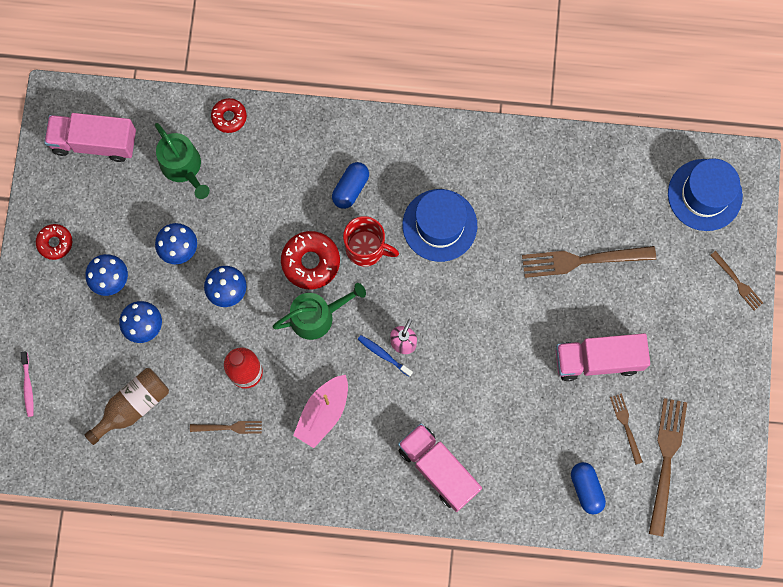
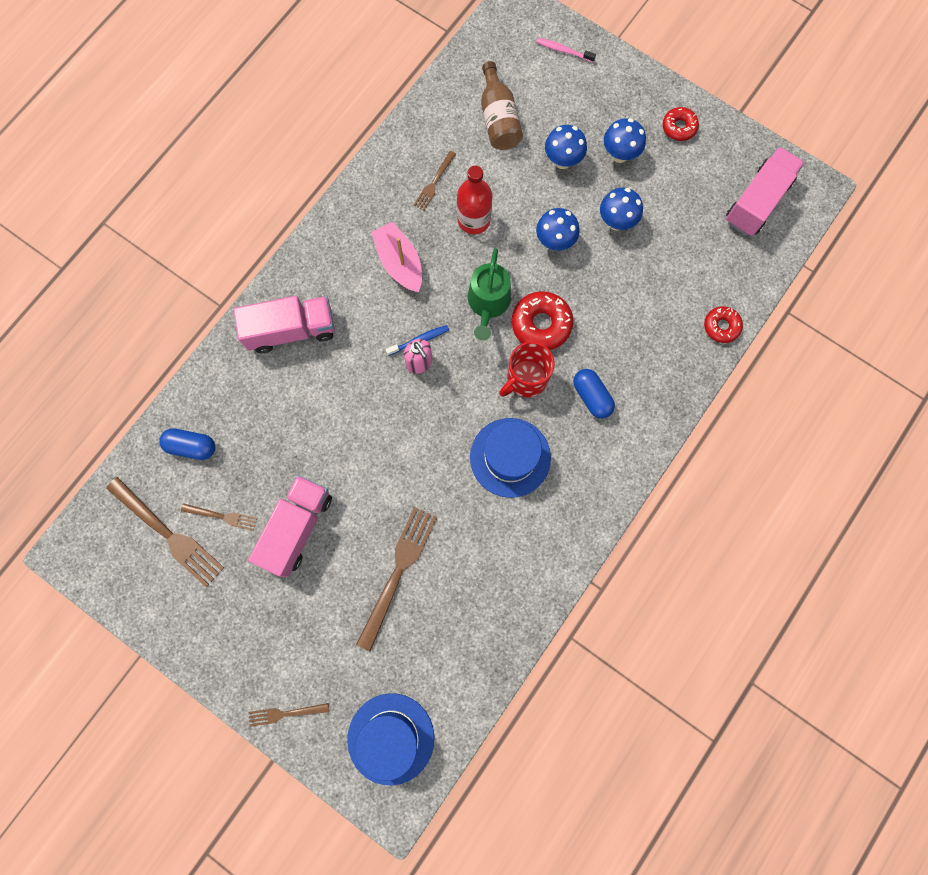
camera: 120 degrees right, 0 degrees up
(183, 167) = (693, 263): green watering can -> none

